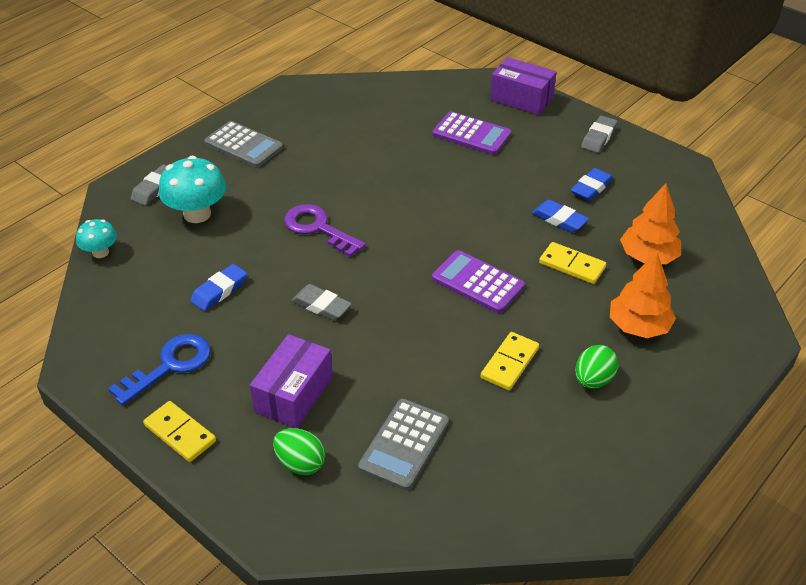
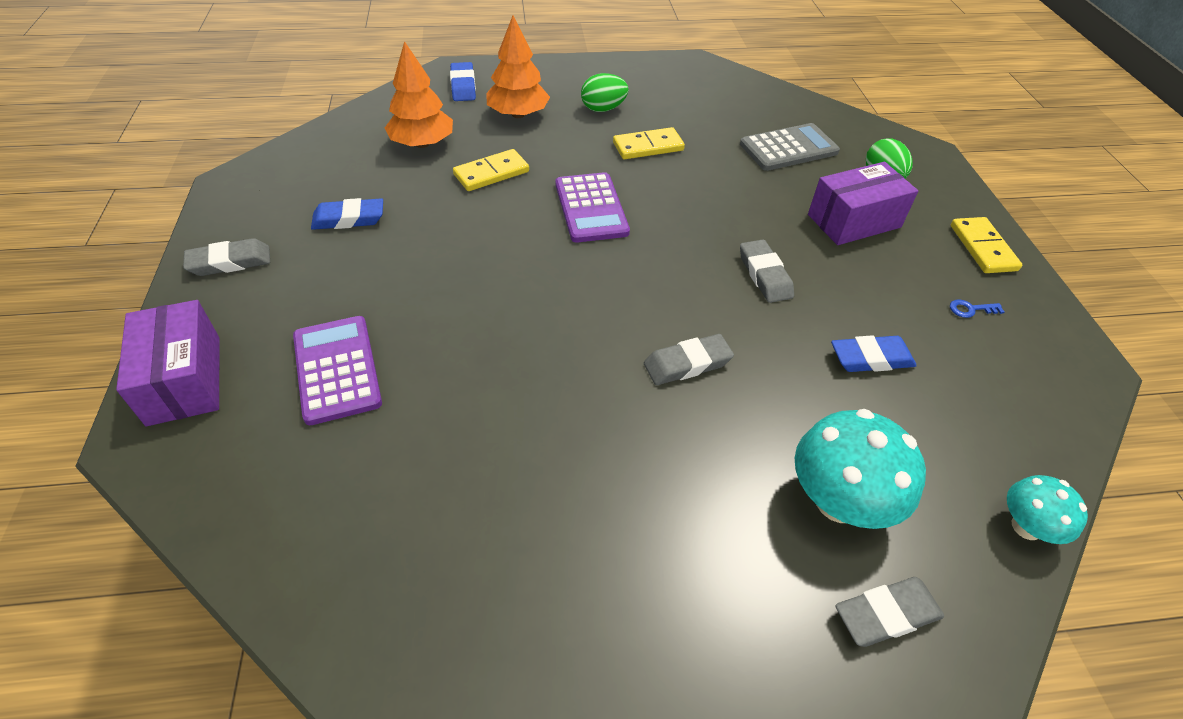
camera: 140 degrees left, 5 degrees up
(170, 365) = (970, 309): blue key -> blue key, size x0.40
(243, 145) = (665, 611): grey calculator -> none
(318, 228) = (687, 364): purple key -> grey eraser
(559, 219) = (432, 212): blue eraser -> blue eraser (463, 86)
(572, 265) = (491, 173): yellow domino -> yellow domino turned 75 degrees clockwise

